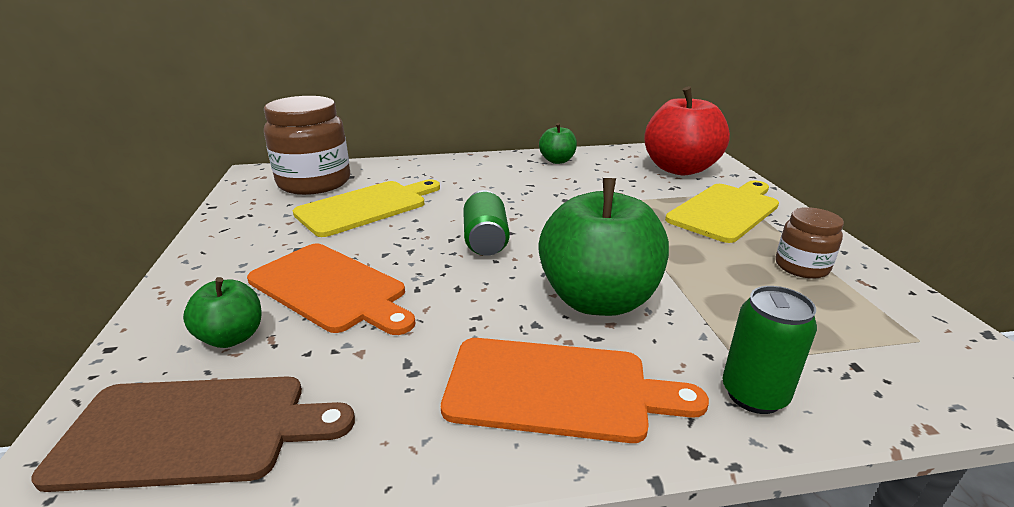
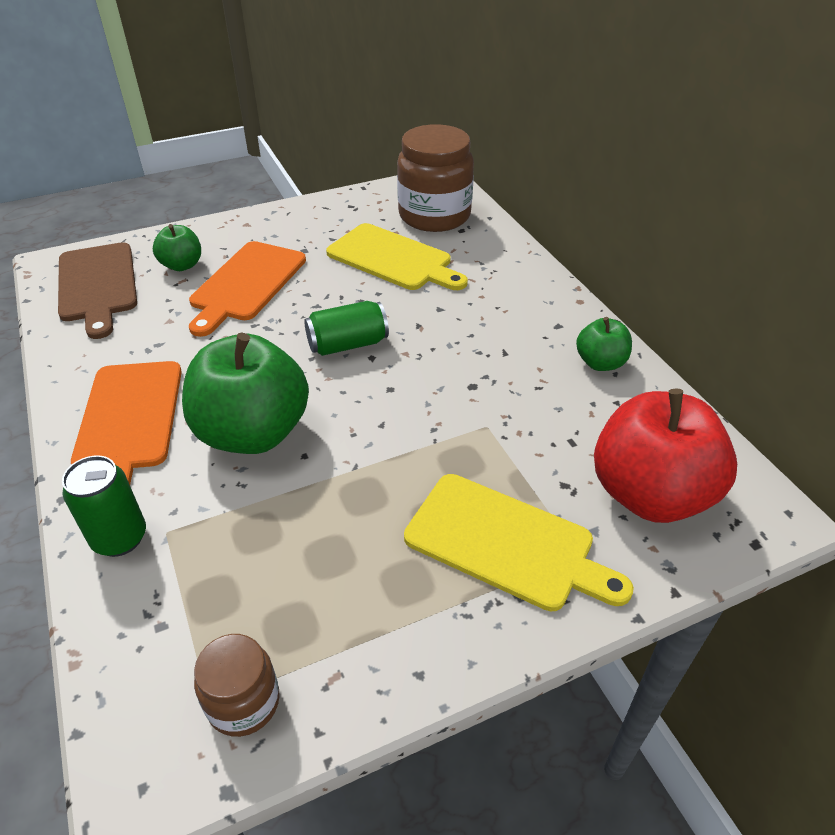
camera: 75 degrees right, 15 degrees up
(801, 267) = (357, 611): brown jar -> brown jar (243, 702)

